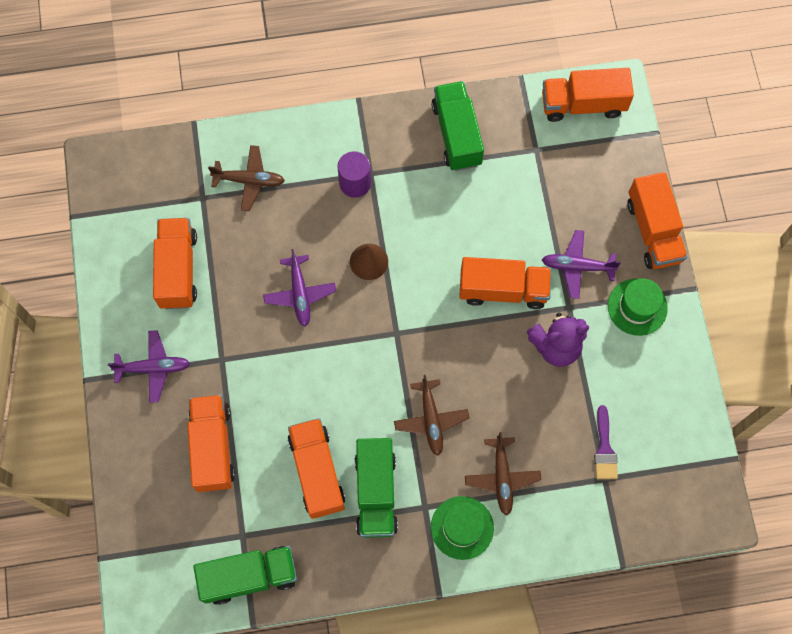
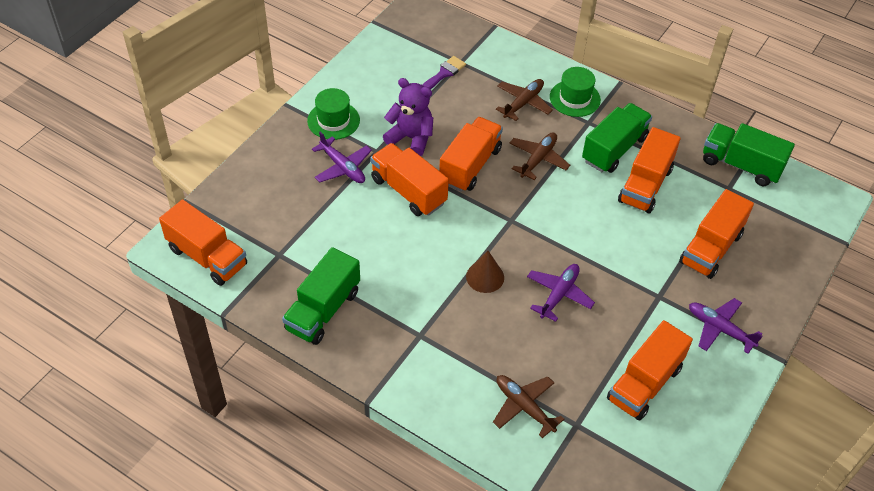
camera: 140 degrees left, 20 degrees down
(355, 183) = (439, 337): purple cylinder -> none
(653, 231) = (268, 149): orange truck -> orange truck (470, 166)

